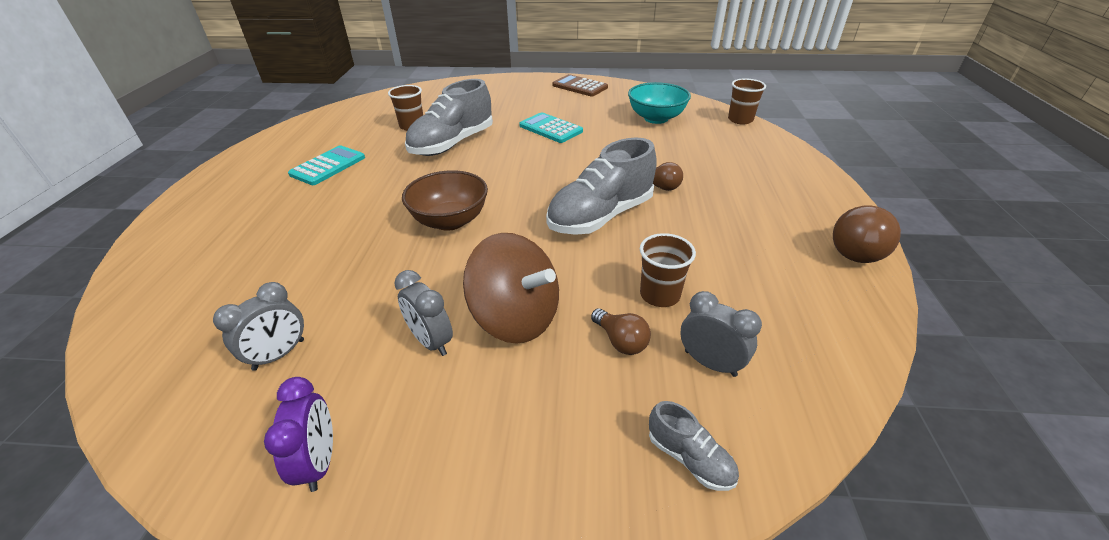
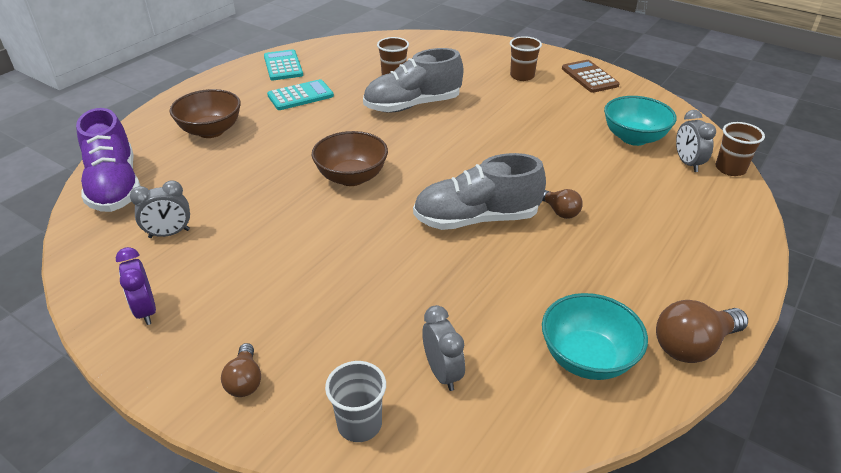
camera: 30 degrees right, 0 degrees up
(154, 329) = (115, 186): none -> purple shoe
(246, 227) = (211, 131): none -> brown bowl
(320, 461) = (146, 310): purple clock -> purple clock turned 135 degrees clockwise
(431, 341) = (263, 266): grey clock -> grey clock (687, 163)
(516, 318) = (332, 274): brown spinning top -> none
(551, 129) = (514, 117): turquoise calculator -> turquoise calculator (283, 66)
(620, 341) = (391, 325): brown light bulb -> brown light bulb (245, 381)
(659, 295) = (458, 305): brown cup -> brown cup (522, 76)
(689, 458) = (359, 424): grey shoe -> grey cup
(802, 292) = (587, 358): none -> turquoise bowl

